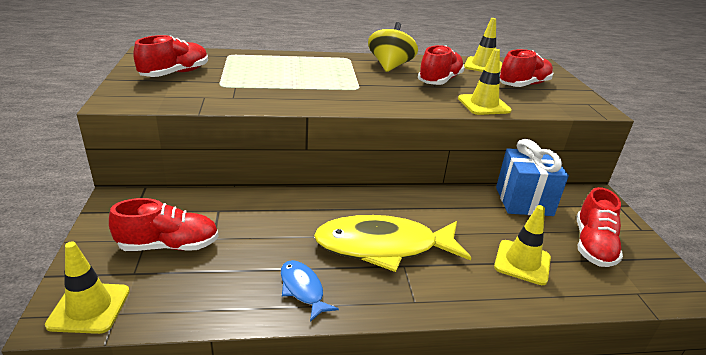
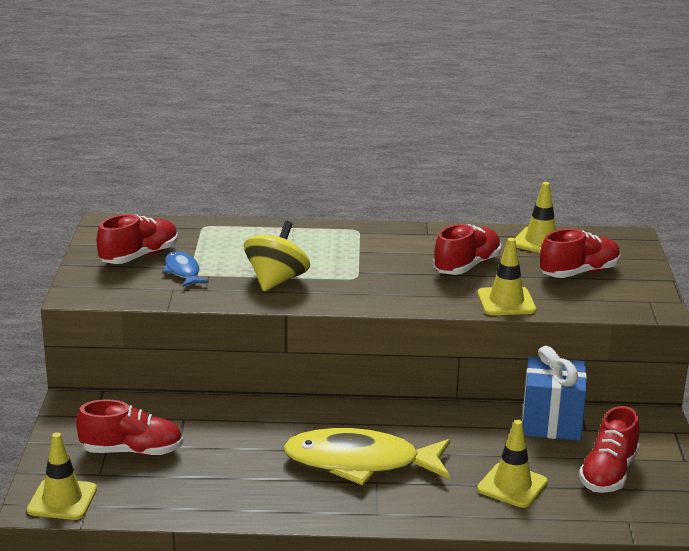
camera: 10 degrees right, 5 degrees down
(302, 289) = (264, 497): blue fish -> blue fish (183, 271)
(390, 66) = (409, 243): yellow spinning top -> yellow spinning top (276, 280)

